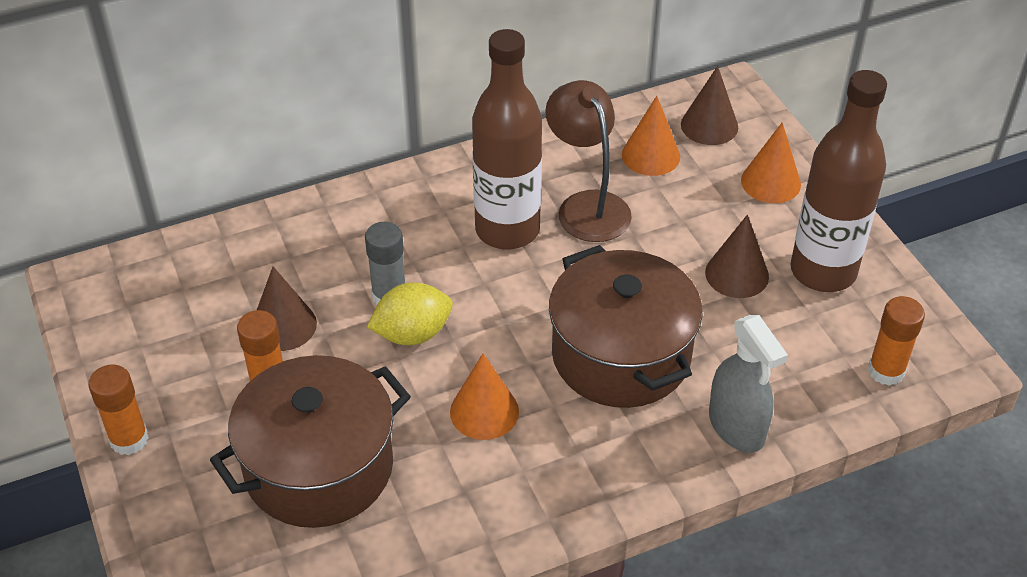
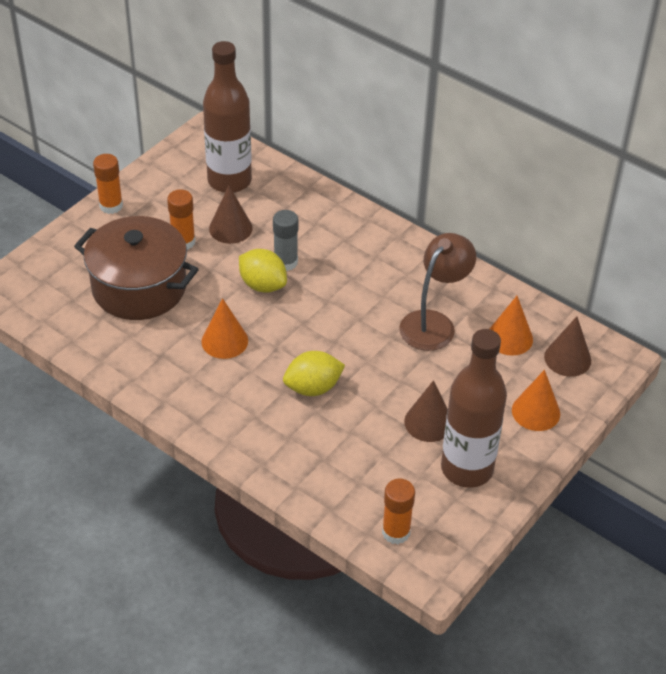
camera: 60 degrees right, 0 degrees up
(507, 230) = (381, 293): brown bottle -> brown bottle (229, 181)
(621, 355) = (313, 388): brown pot -> yellow lemon
(736, 427) = (292, 466): grey spray bottle -> none

